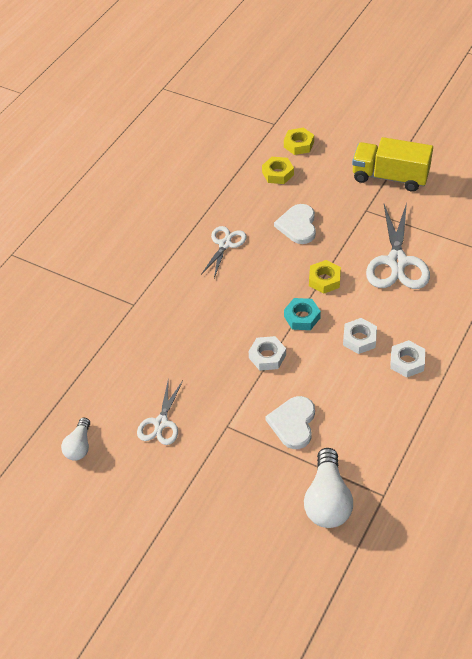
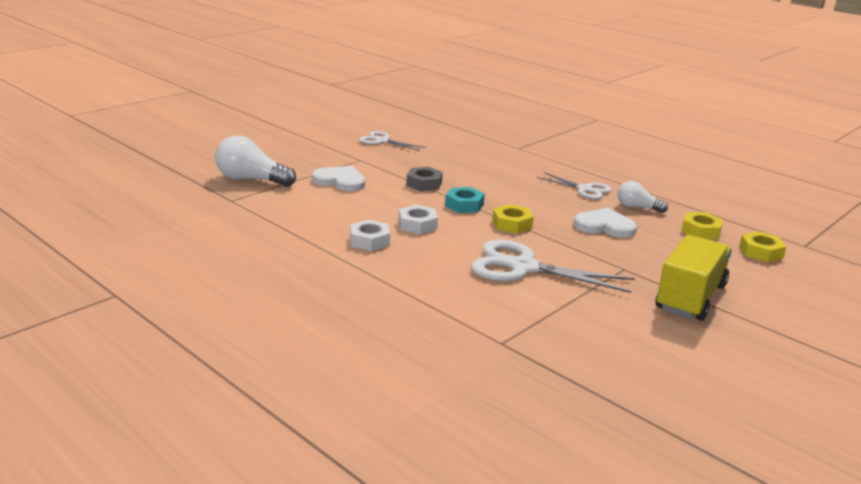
camera: 100 degrees right, 25 degrees down
(79, 446) = (382, 118): white light bulb -> white light bulb (637, 207)
(267, 356) = (424, 184): white nut -> grey nut

